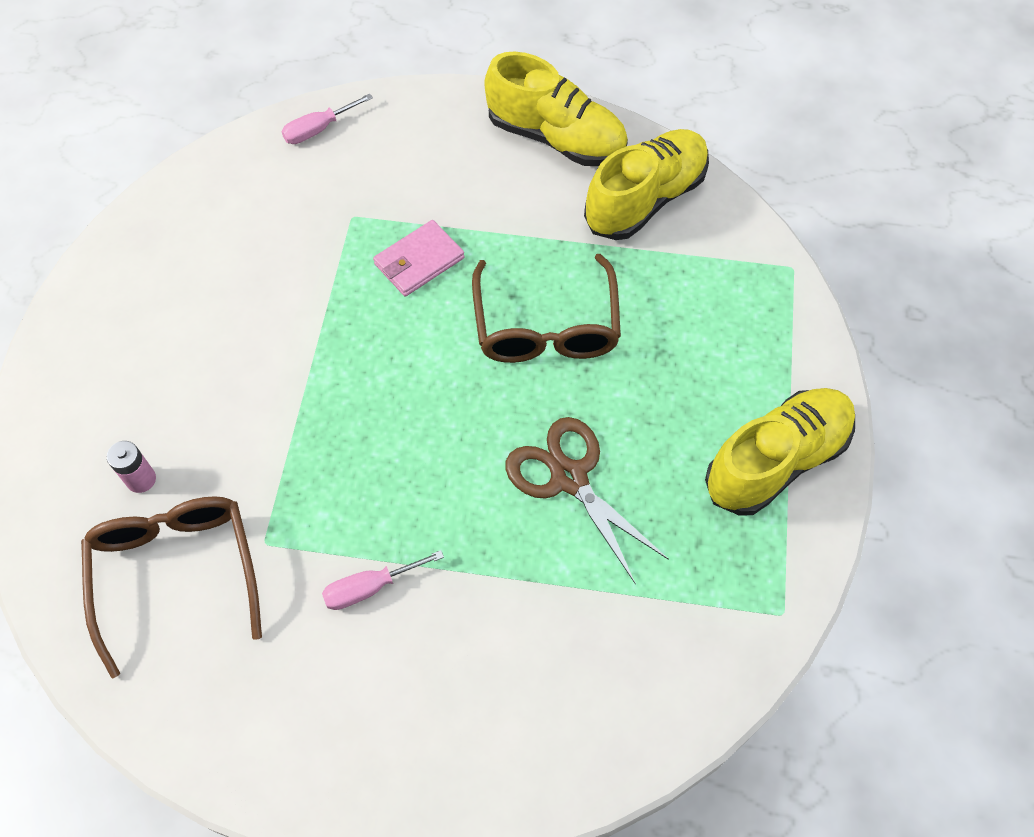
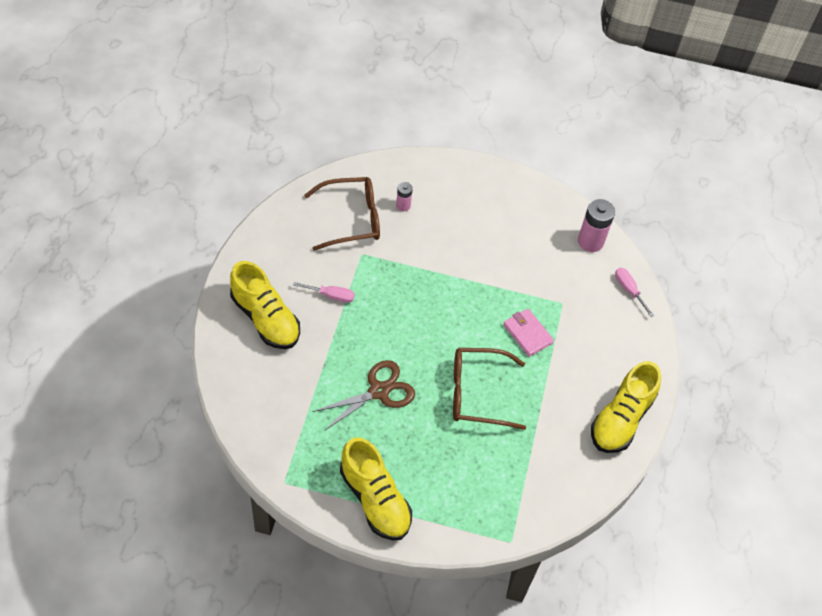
camera: 90 degrees right, 5 degrees down
(222, 180) = (590, 241): none -> pink battery
(370, 587) = (331, 296): pink screwdriver -> pink screwdriver turned 120 degrees clockwise
(645, 199) = (569, 463): yellow shoe -> yellow shoe (265, 318)

